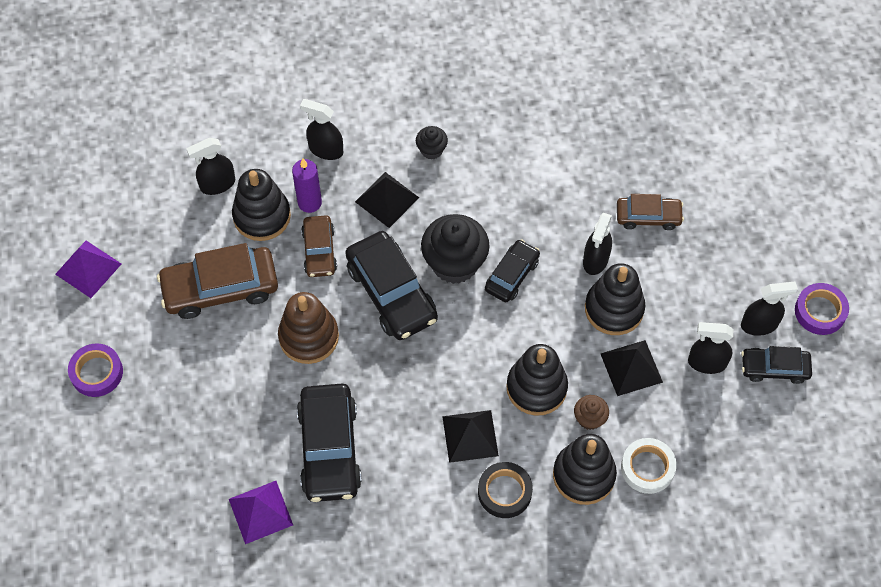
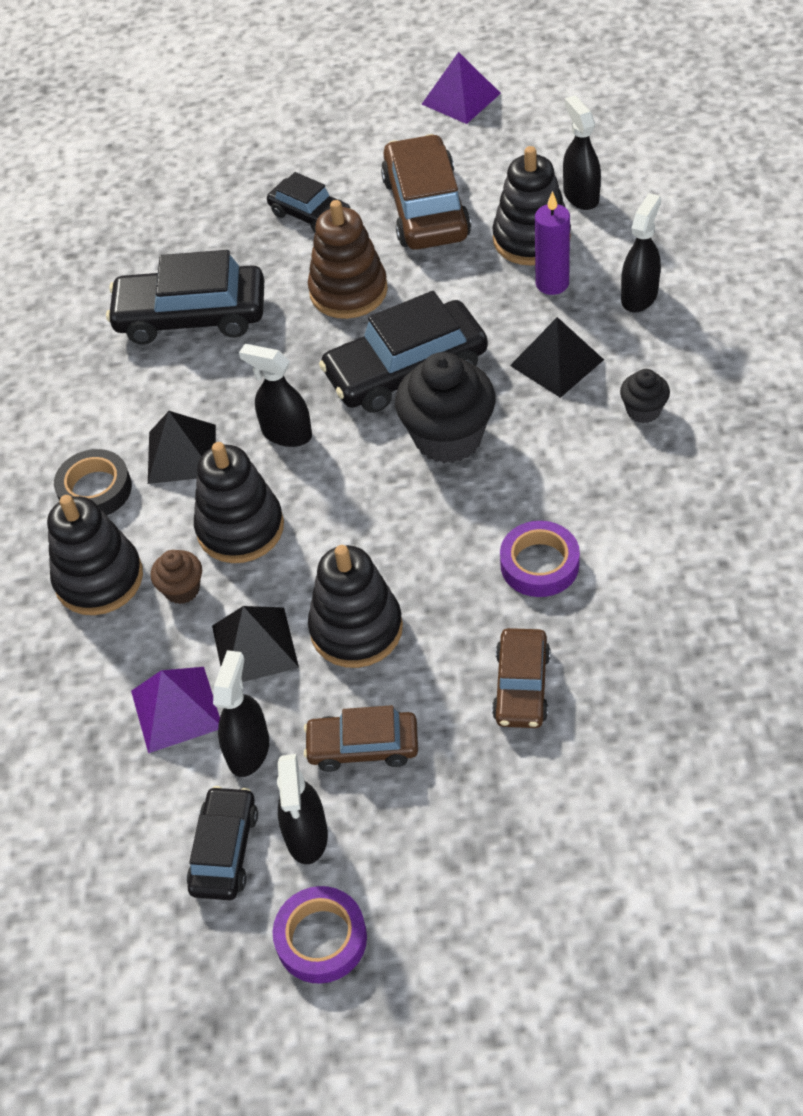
camera: 100 degrees right, 10 degrees down
(96, 372) = (323, 117): purple tape -> purple tape (539, 564)
(261, 512) = (124, 260): purple pyramid -> purple pyramid (176, 709)
(319, 251) = (476, 296): brown car -> brown car (363, 746)
(512, 275) = (424, 503): black car -> black car (310, 215)
(595, 260) = (444, 609): black spray bottle -> black spray bottle (286, 433)
(647, 468) = (93, 657): white tape -> none

